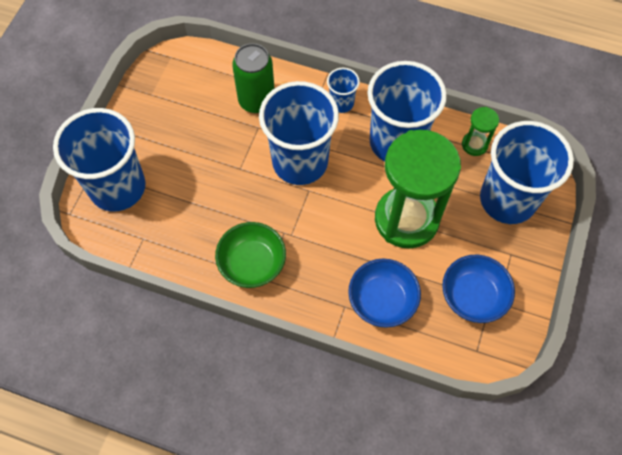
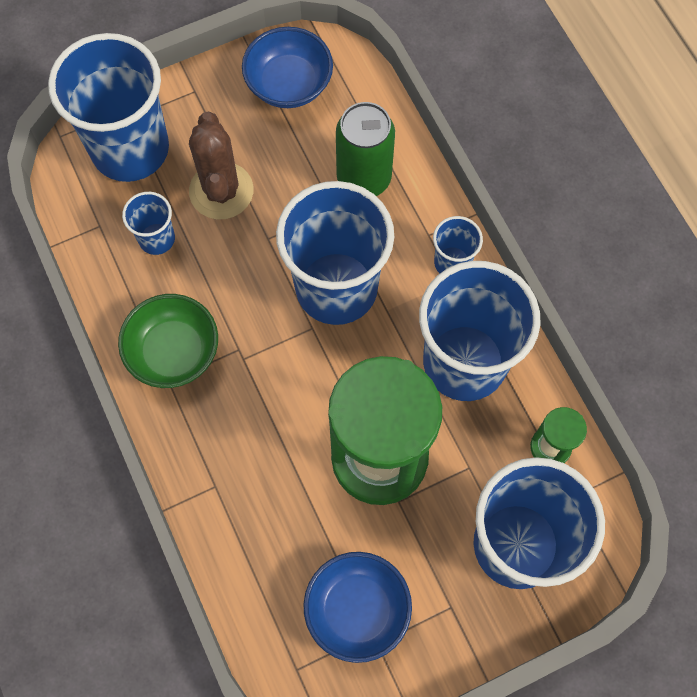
camera: 45 degrees right, 5 degrees up
(182, 218) = (157, 239): none -> blue cup
(190, 166) = (221, 191): none -> brown cactus
(382, 300) = (258, 518): blue bowl -> blue bowl (289, 84)

